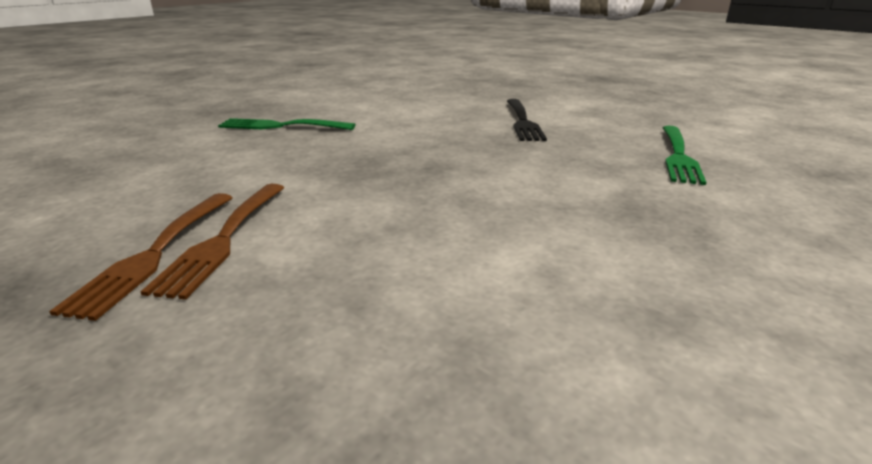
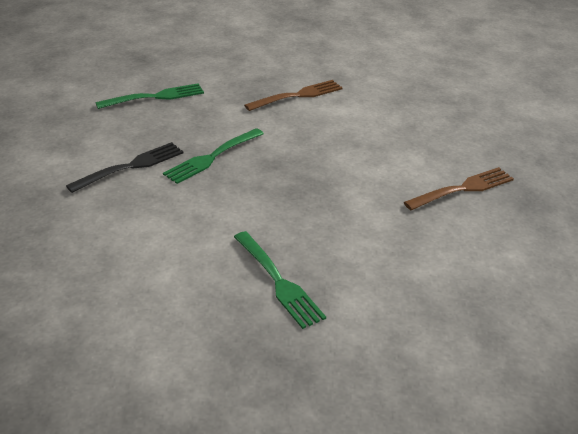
camera: 130 degrees left, 10 degrees up
(224, 238) = (428, 180): brown fork -> brown fork (297, 96)
(493, 149) = (212, 157): none -> green fork

